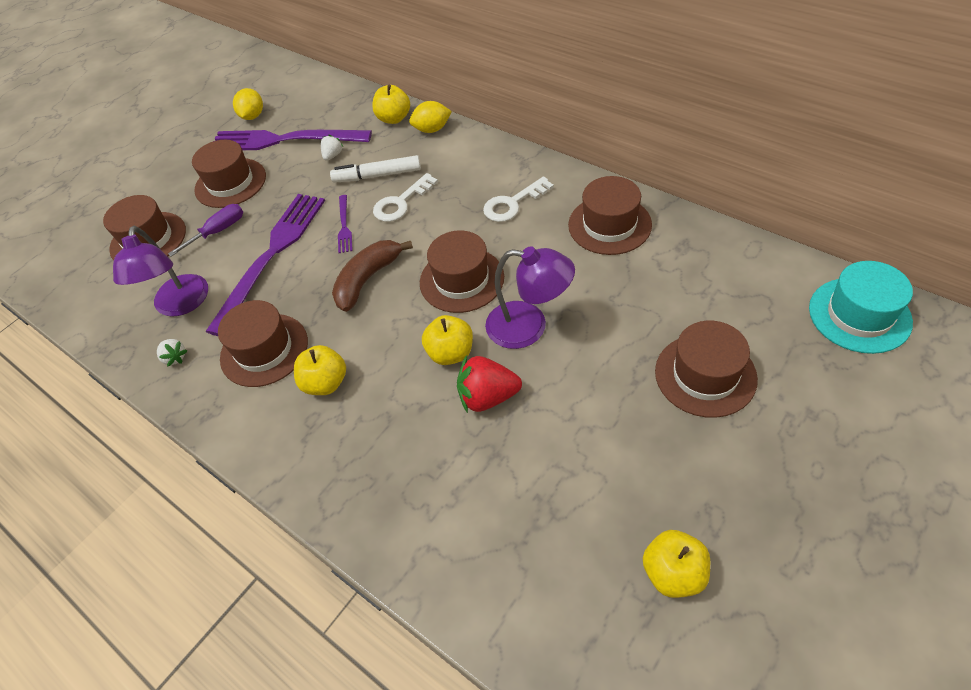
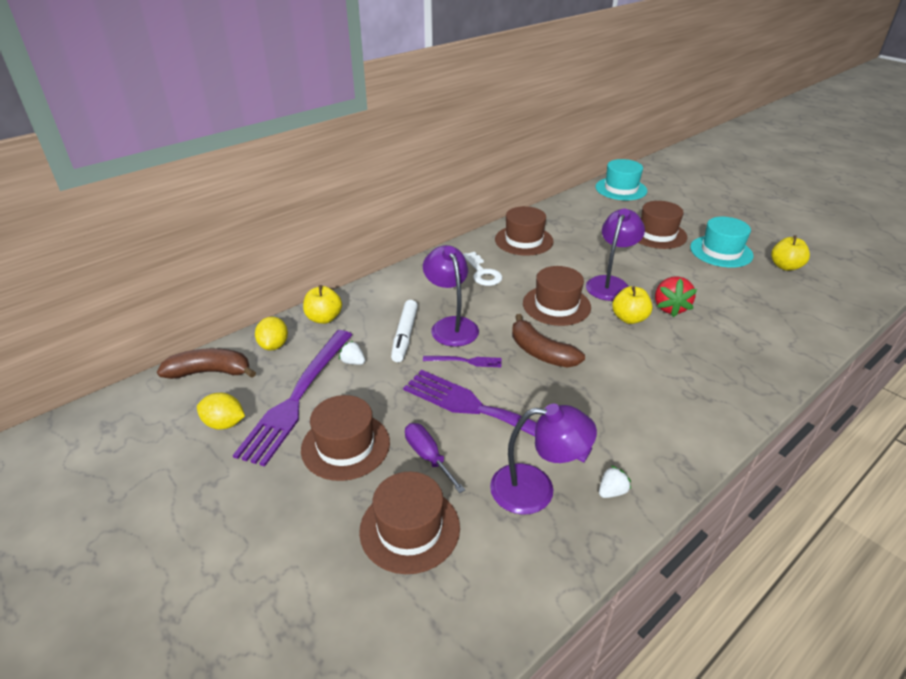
camera: 85 degrees left, 15 degrees down
(264, 350) = (611, 421): brown hat -> none
(310, 87) = (210, 372): none -> brown banana
(326, 383) = (653, 384): yellow apple -> none
(401, 202) = (451, 325): white key -> purple lamp
(432, 129) = (359, 299): yellow lemon -> yellow lemon (274, 345)
(685, 469) = (721, 251): none -> turquoise hat

